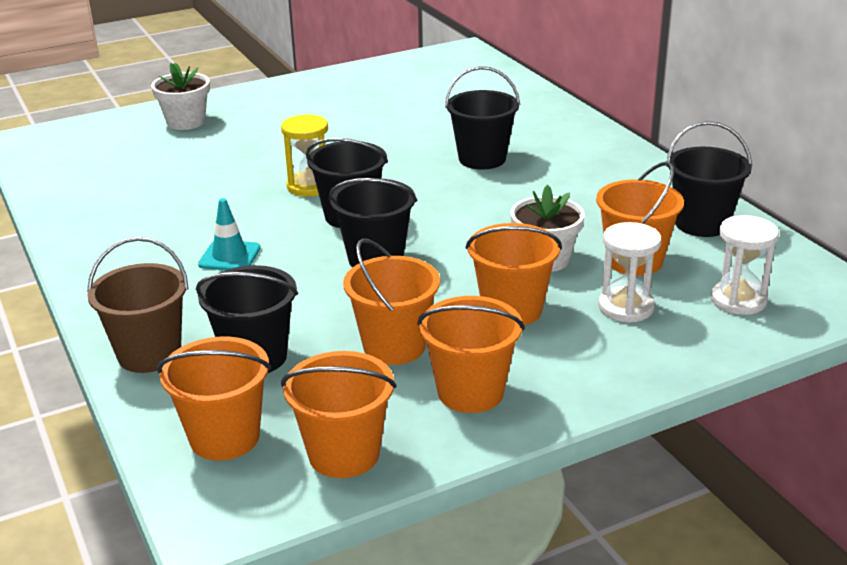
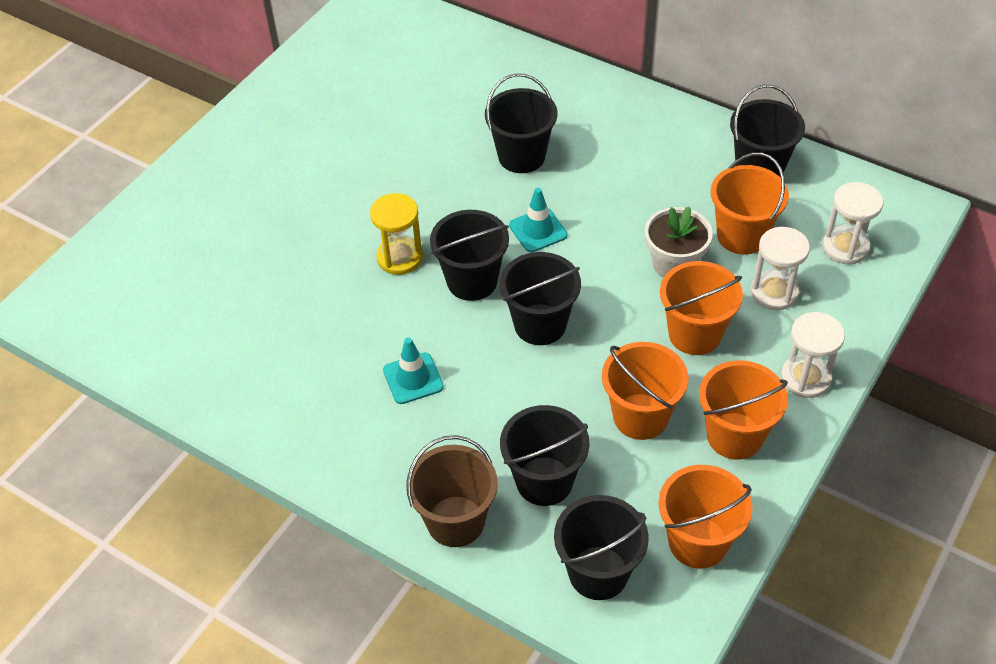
camera: 30 degrees left, 20 degrees up
(186, 122) = (189, 215): white flower pot -> none
(224, 437) = (598, 573): orange bucket -> black bucket
(444, 203) = (538, 230): none -> turquoise traffic cone
(592, 377) = (805, 378): none -> white hourglass

